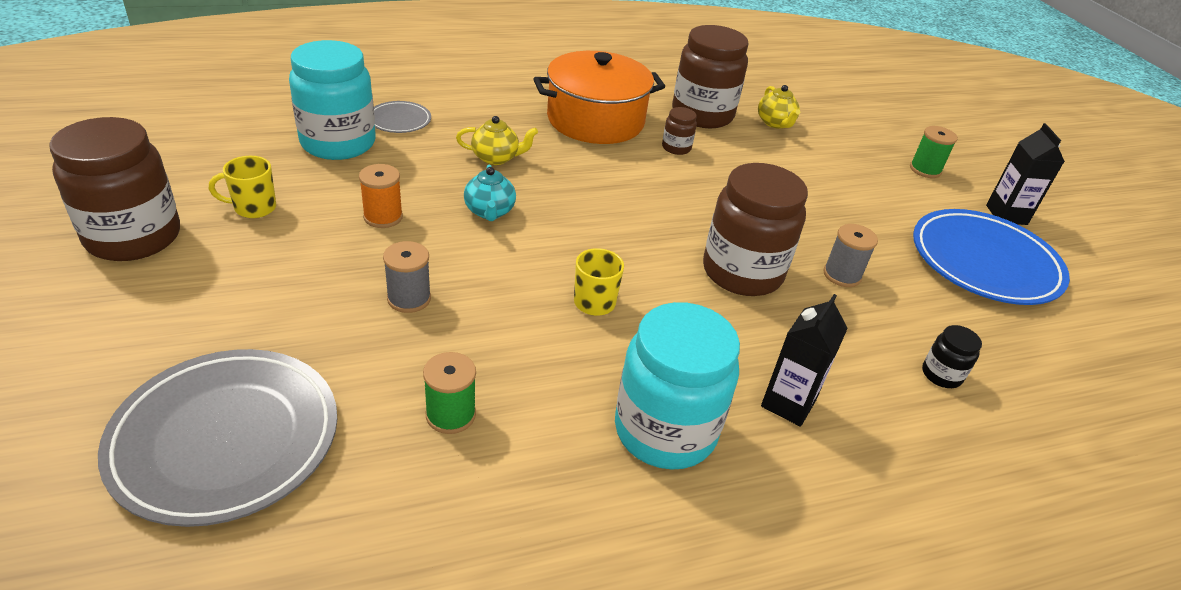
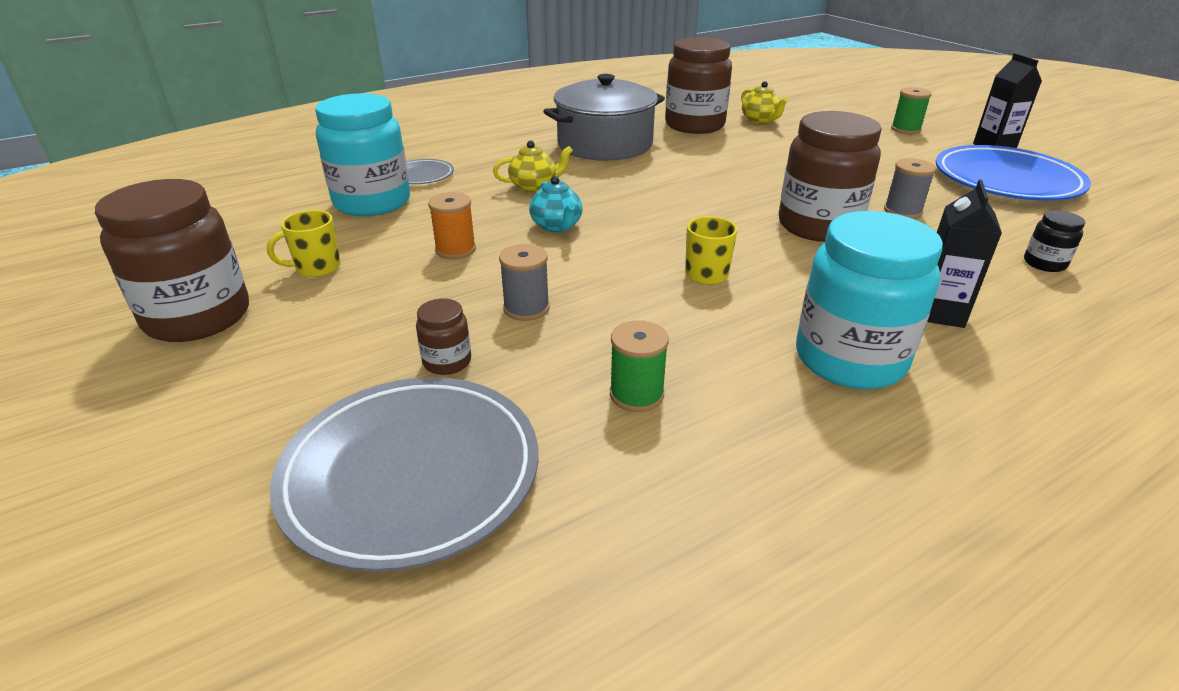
camera: 10 degrees left, 5 degrees down
(595, 120) = (605, 144): orange pot -> grey pot
(676, 148) = (690, 151): brown jar -> brown jar (447, 362)

